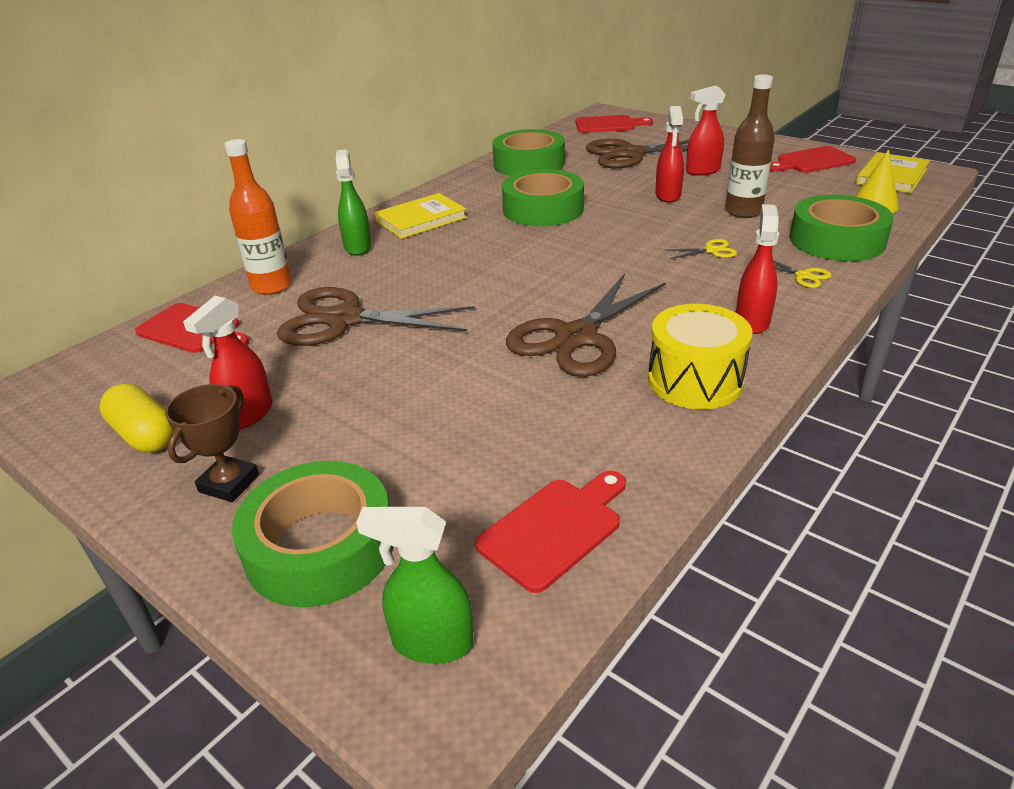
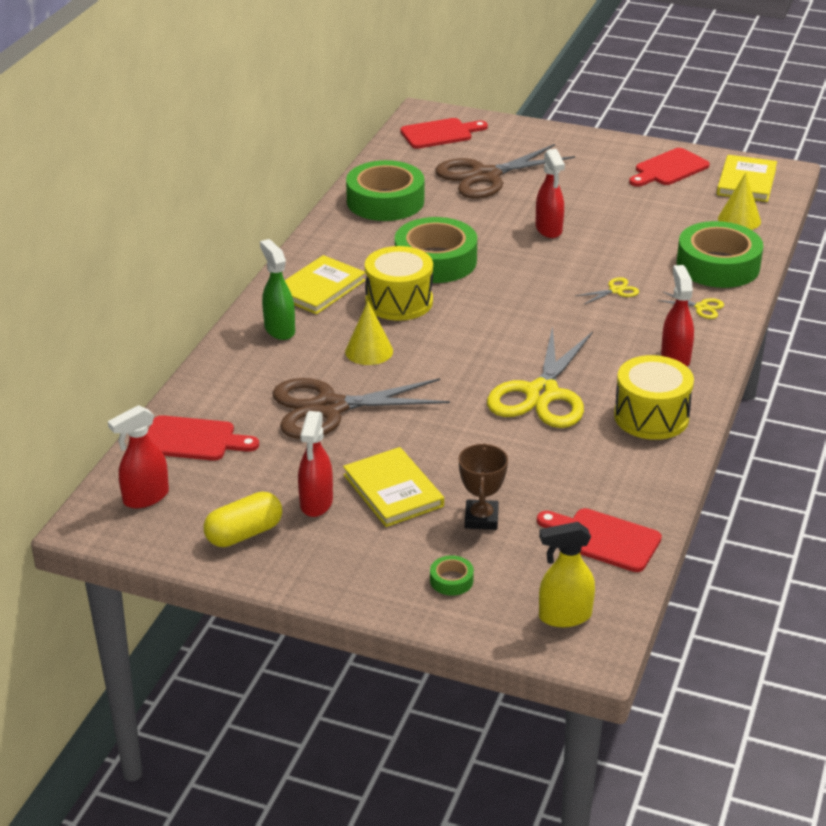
camera: 20 degrees left, 0 degrees up
(145, 435) = (244, 534): yellow capsule -> yellow capsule turned 60 degrees counterclockwise
(229, 483) = (348, 554): brown trophy -> brown trophy (481, 519)
(271, 286) = (229, 385): orange bottle -> none
(320, 546) = (451, 580): green tape -> green tape, size x0.41
(340, 415) = (393, 490): none -> yellow book
(425, 274) = (369, 351): none -> yellow cone
(431, 642) = (564, 616): green spray bottle -> yellow spray bottle
(485, 237) = (399, 301): none -> yellow drum
(555, 529) = (603, 539): red cutting board -> red cutting board turned 90 degrees counterclockwise
(576, 337) = (542, 394): brown scissors -> yellow scissors
(702, 171) = (568, 193): red spray bottle -> red spray bottle (145, 497)
(743, 211) = (626, 241): brown bottle -> none

